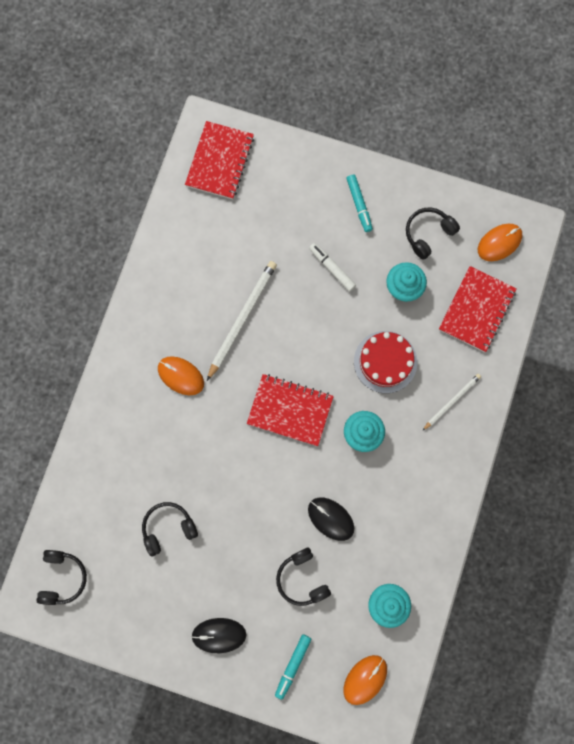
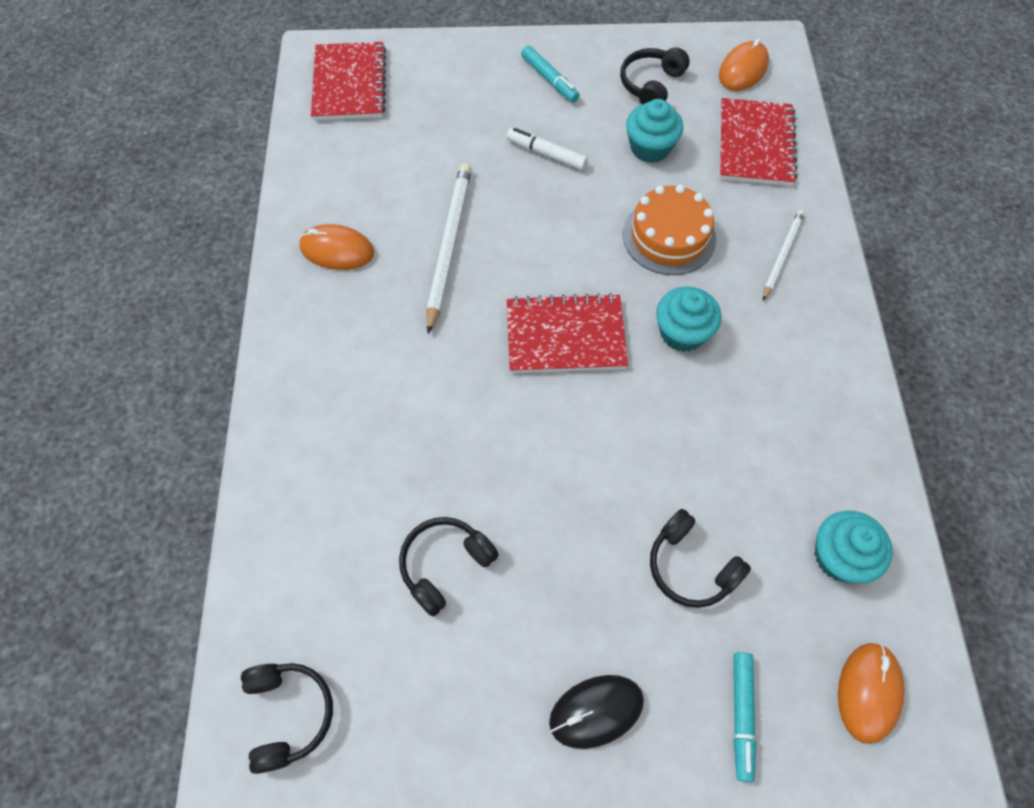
camera: 20 degrees left, 15 degrees down
(181, 376) = (386, 342): orange mouse -> orange mouse (337, 250)
(331, 519) = (692, 461): black mouse -> none
(385, 362) = (669, 236): red cake -> orange cake

